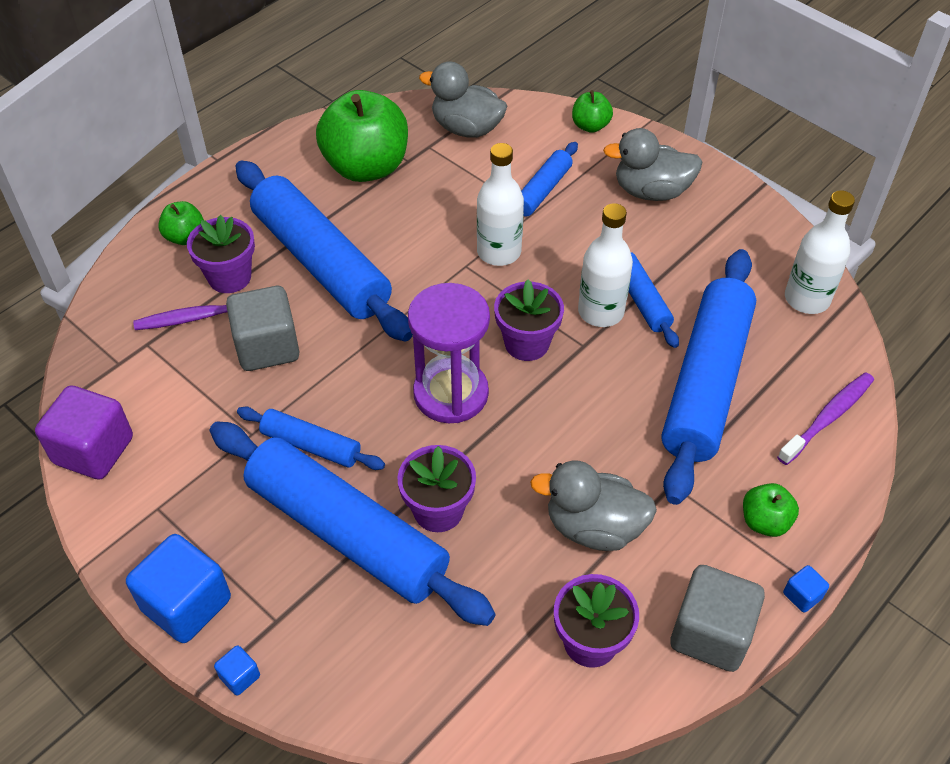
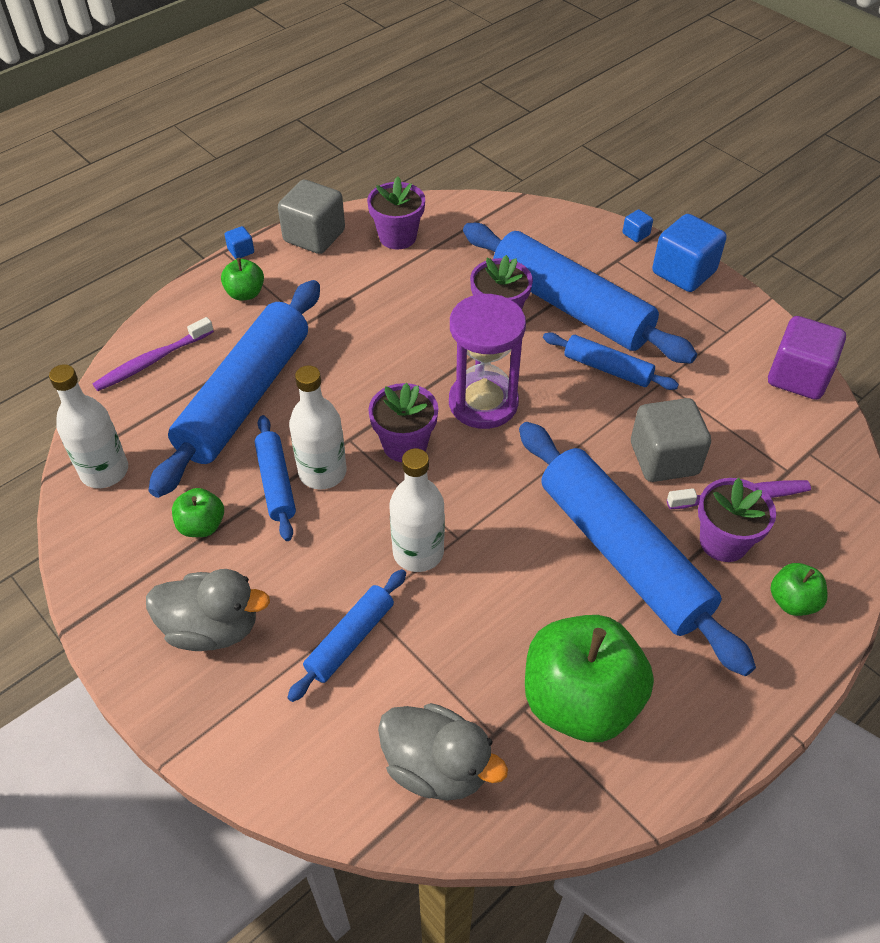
camera: 175 degrees left, 0 degrees up
(590, 126) = (255, 757): green apple -> green apple (202, 525)
(594, 527) = (378, 298): grey duck -> none

